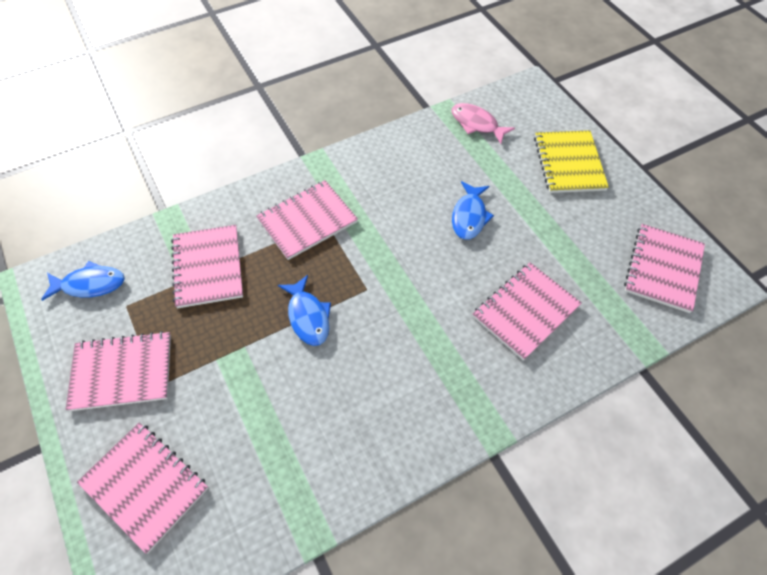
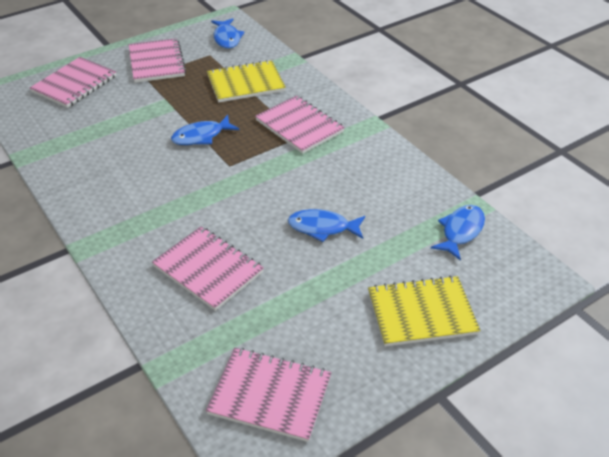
camera: 85 degrees right, 15 degrees down
(208, 267) = (245, 83): pink notebook -> yellow notebook
(477, 124) = (461, 231): pink fish -> blue fish

